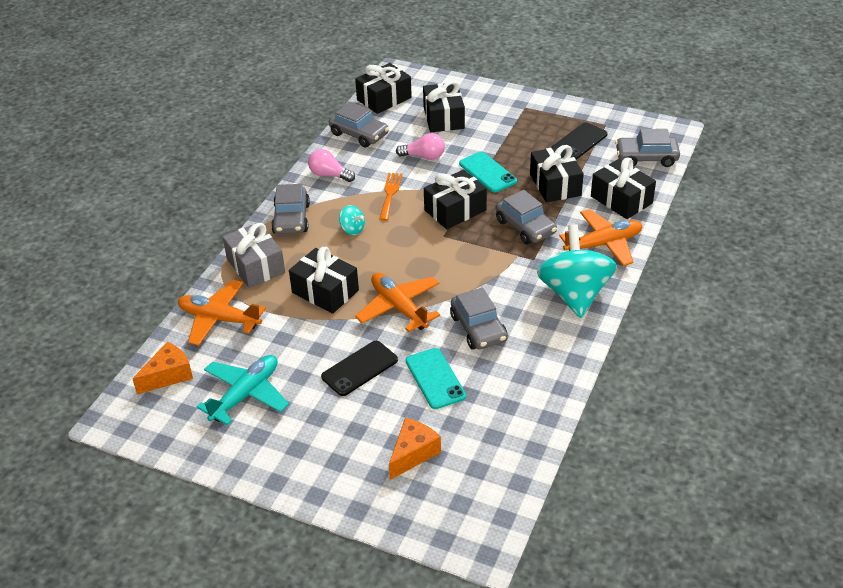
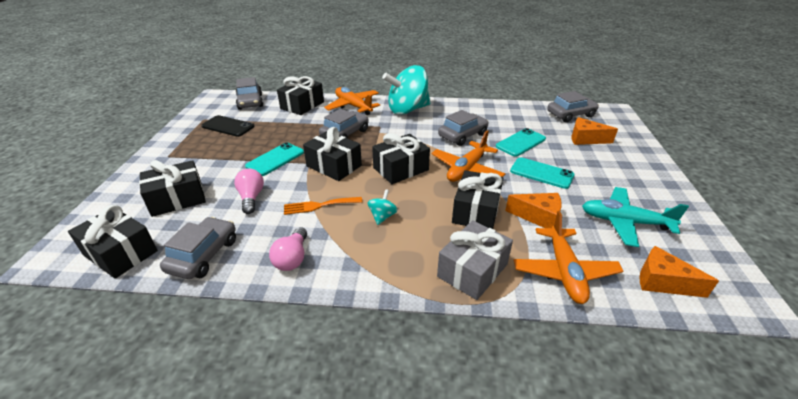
camera: 110 degrees left, 5 degrees down
(291, 219) = (383, 266): grey car -> grey car (570, 114)
(291, 332) = (538, 217): none -> orange cheese
(359, 368) = (541, 173): black phone -> turquoise phone
(555, 185) = (289, 129): black gift -> black gift (401, 169)

